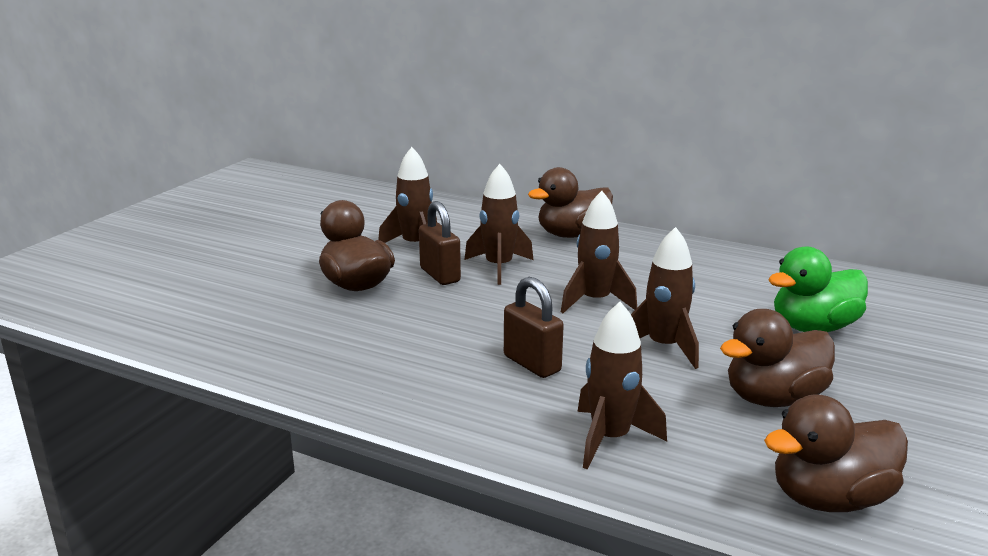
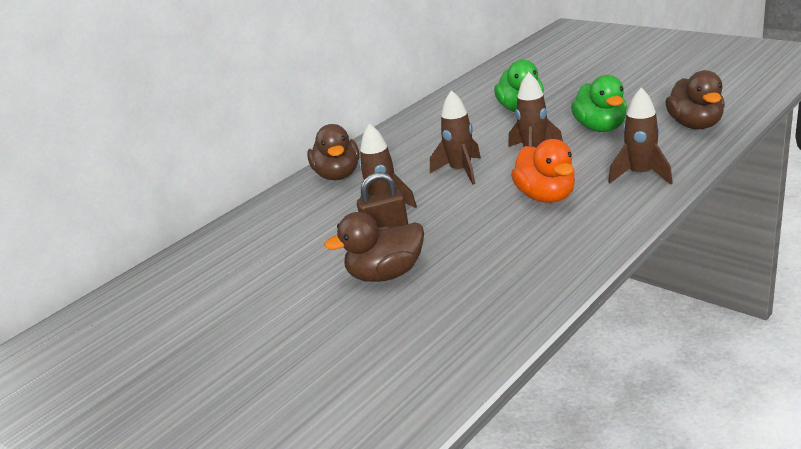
camera: 70 degrees left, 5 degrees up
(415, 246) = (316, 246): brown rocket -> none
(532, 364) = (546, 196): brown padlock -> orange duck
(773, 398) = (601, 128): brown duck -> green duck

